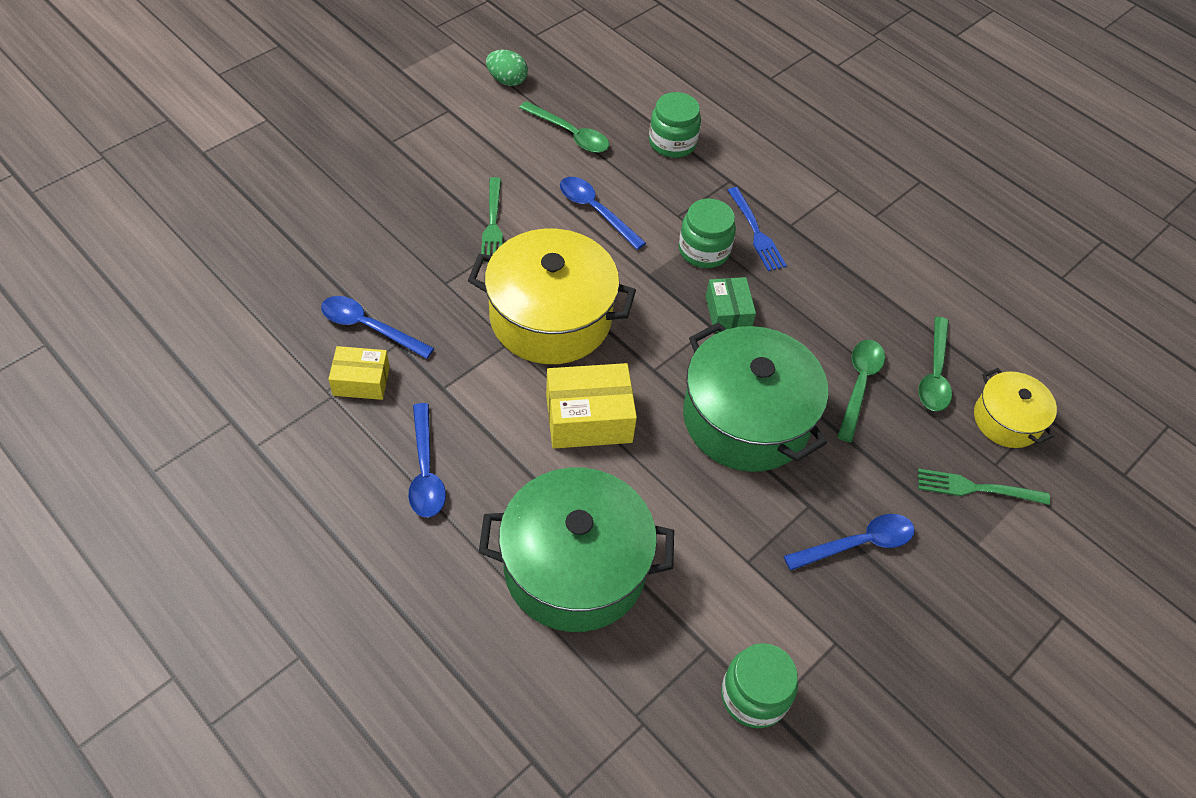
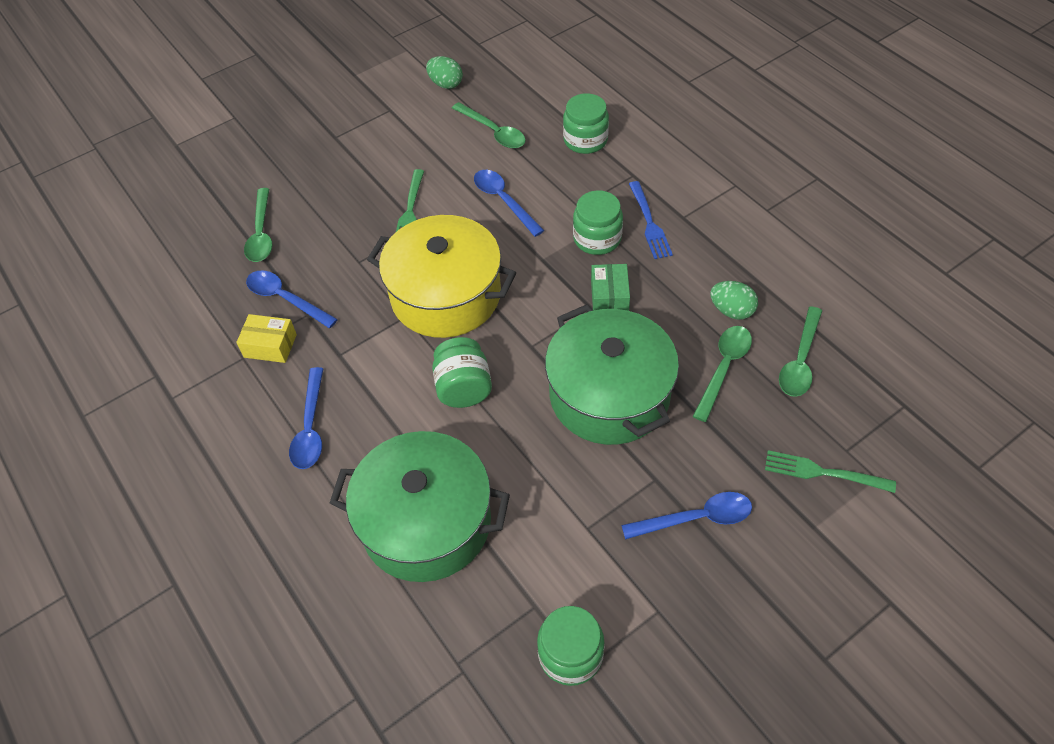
camera: 15 degrees right, 0 degrees up
(326, 253) = (261, 233): none -> green spoon
(588, 418) = (463, 388): yellow box -> green jar
(857, 324) = (731, 311): none -> green egg
(1007, 420) = (865, 408): yellow pot -> none

